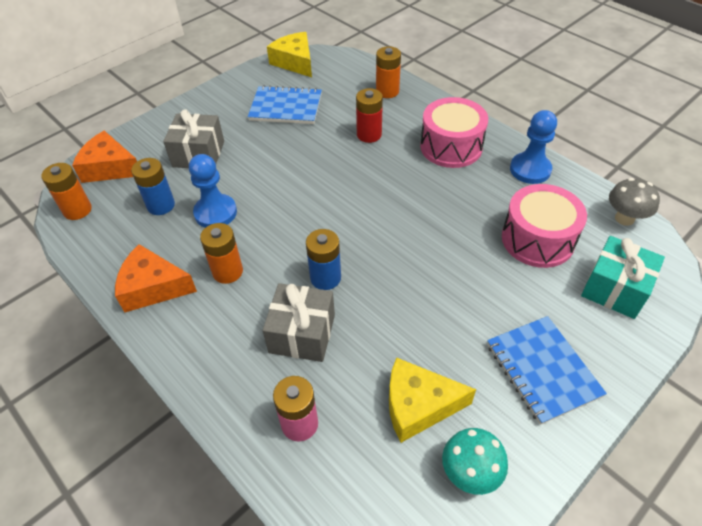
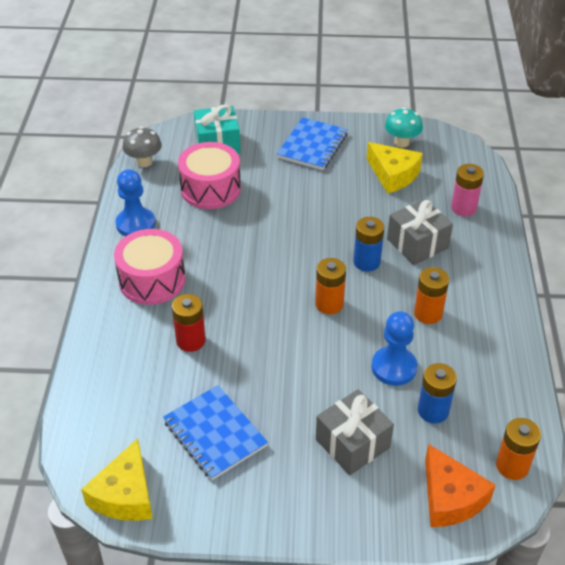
camera: 135 degrees left, 5 degrees down
(153, 287) = (492, 341): orange cheese -> none
(387, 91) = (108, 372): orange battery -> orange battery (329, 304)

